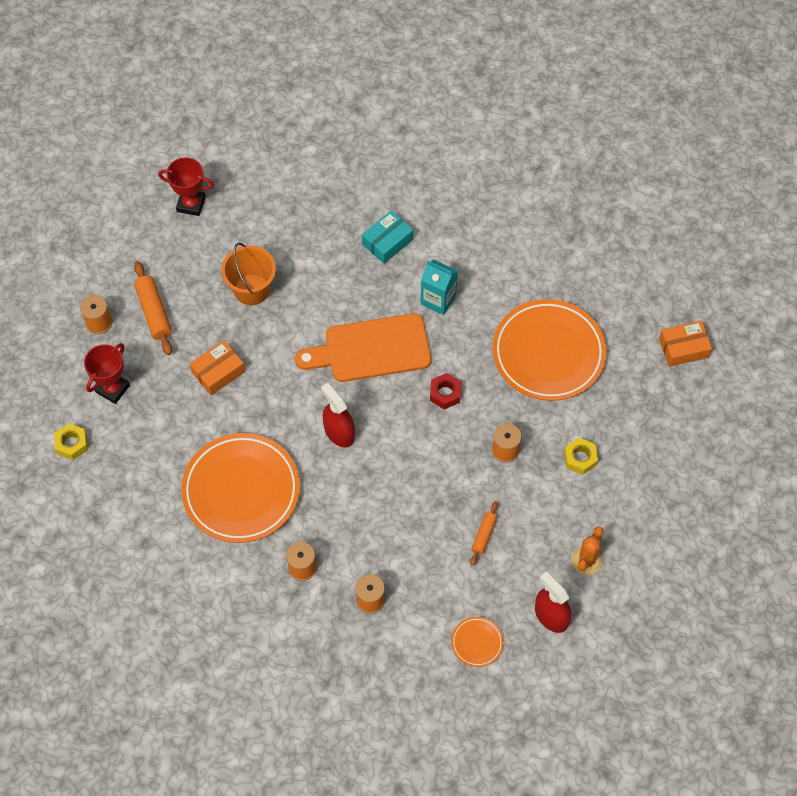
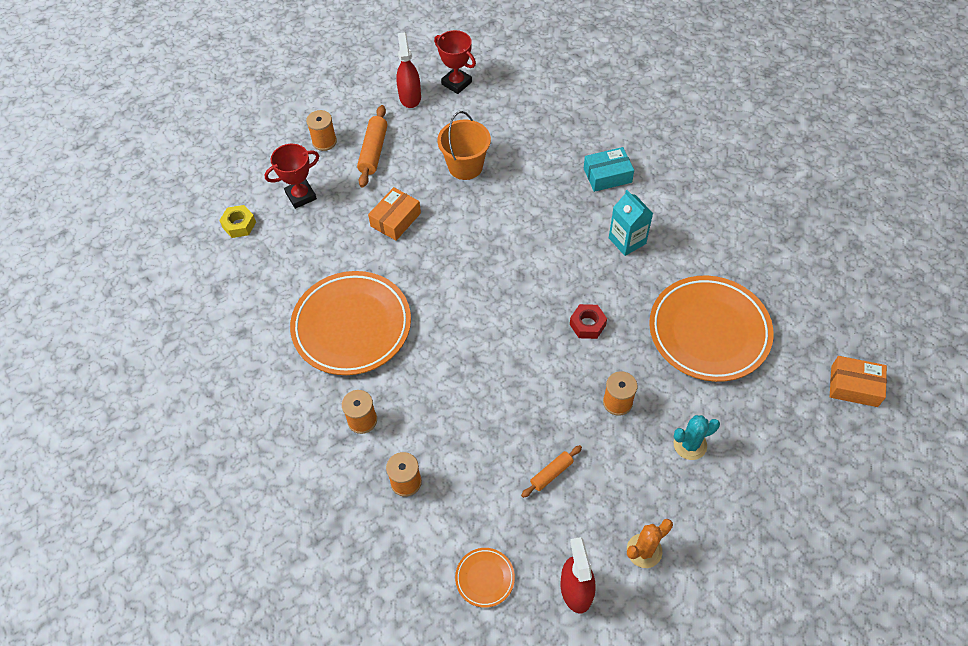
camera: 30 degrees right, 5 degrees down
(218, 372) = (395, 219): orange box -> orange box turned 45 degrees counterclockwise
(339, 432) = (469, 315): red spray bottle -> red spray bottle (410, 97)
(371, 349) = (541, 257): orange cutting board -> none
(580, 458) = (690, 445): yellow nut -> turquoise cactus

